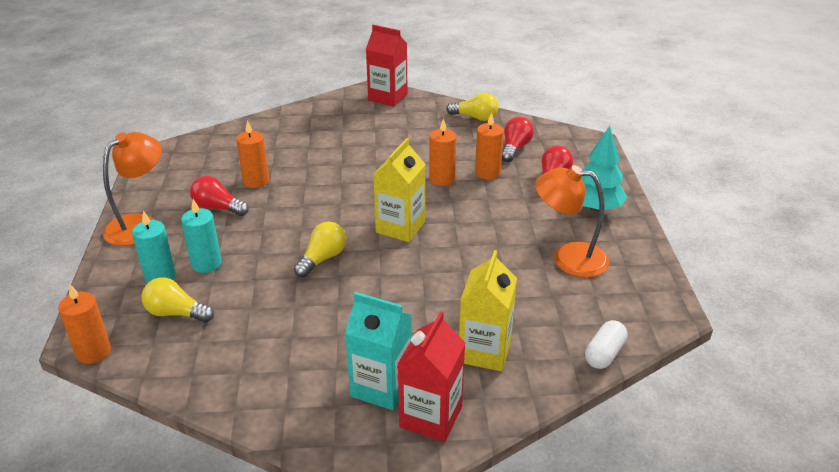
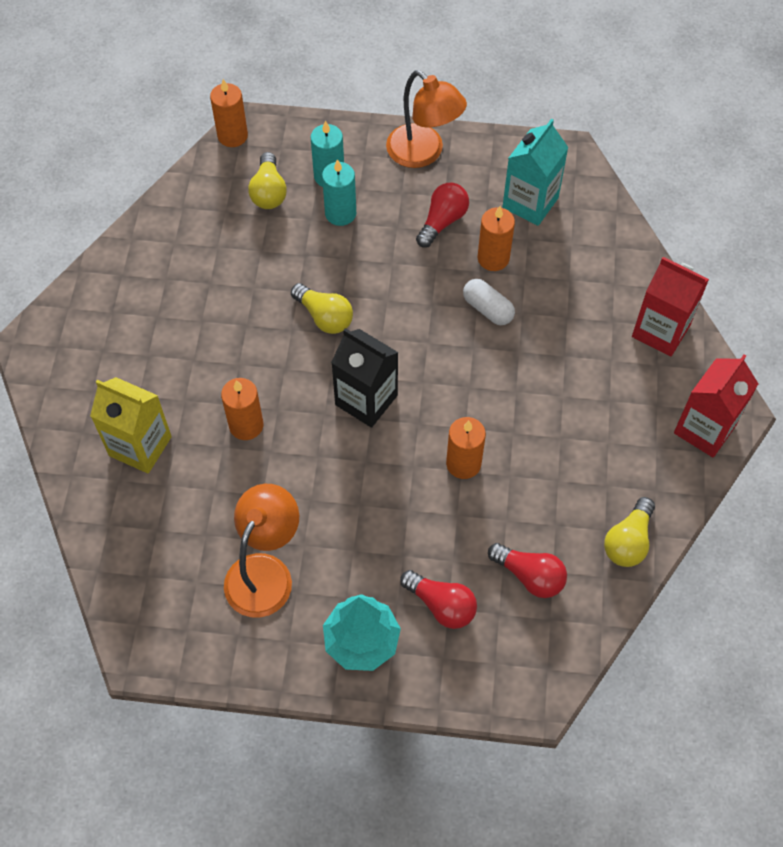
camera: 100 degrees right, 25 degrees up
(176, 313) = (269, 192): yellow light bulb -> yellow light bulb turned 150 degrees clockwise
(381, 387) = (122, 350): turquoise carton -> turquoise carton (530, 203)
(400, 227) = (366, 400): yellow carton -> black carton
(431, 417) = (74, 384): red carton -> red carton (661, 331)
(487, 173) = (470, 523): orange candle -> orange candle (246, 425)
(604, 354) = (103, 559): white capsule -> white capsule (488, 309)

